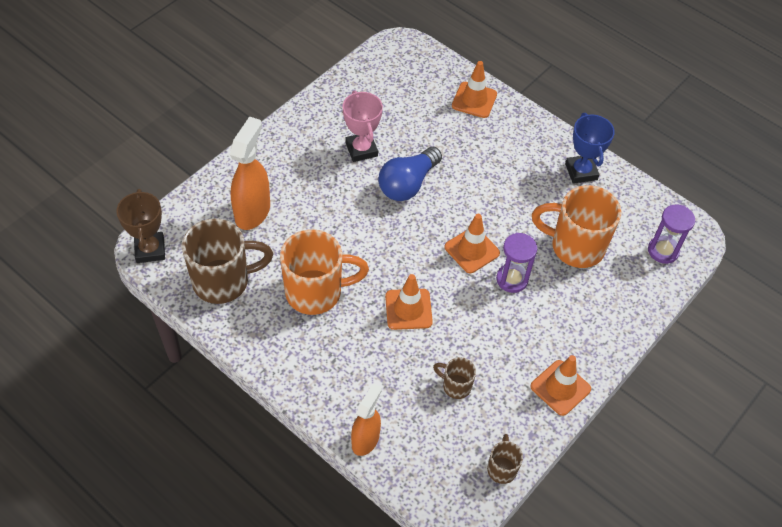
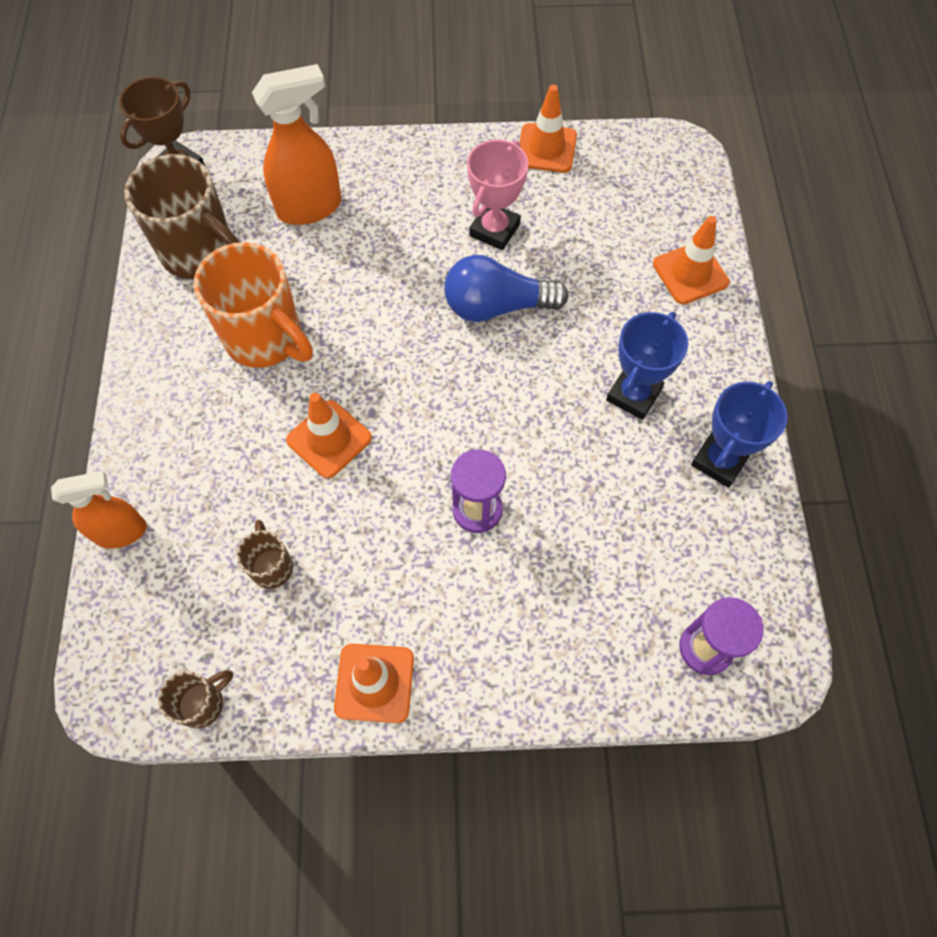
camera: 50 degrees right, 10 degrees up
(472, 250) = (474, 437): orange traffic cone -> orange traffic cone (546, 148)
(515, 173) = (633, 395): none -> blue trophy
(575, 246) = (598, 540): orange mug -> none

